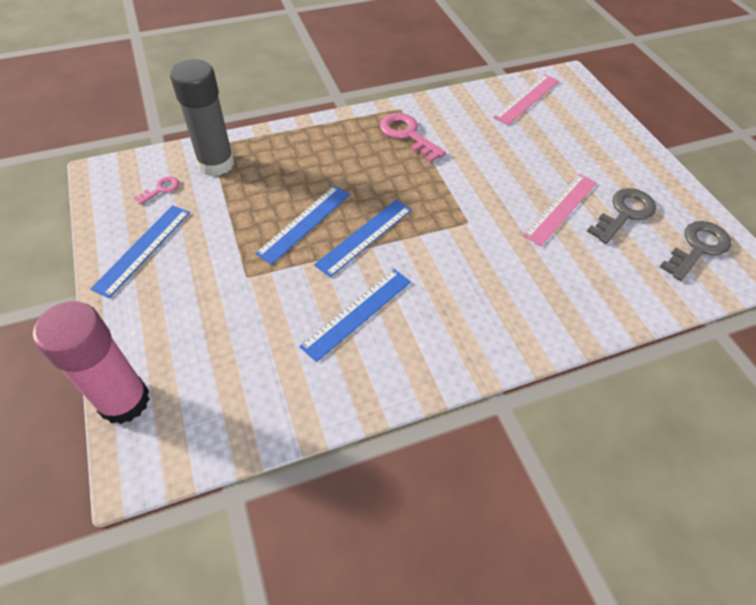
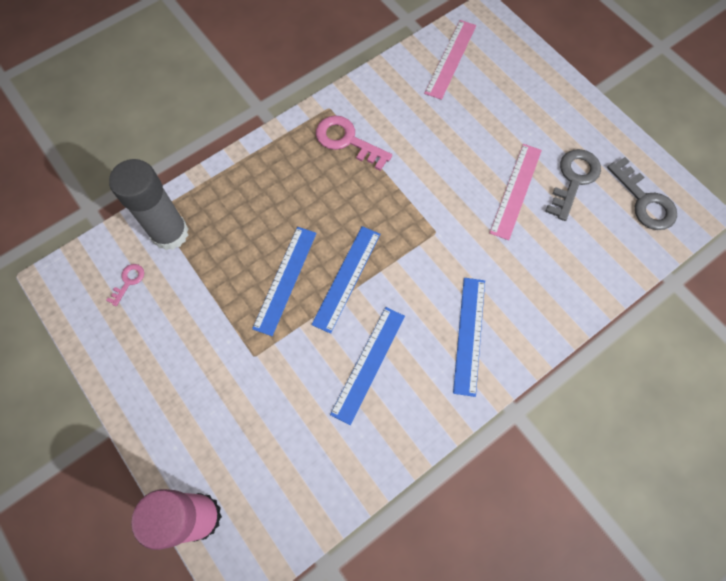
camera: 15 degrees left, 15 degrees up
(143, 249) = (143, 356): blue ruler -> blue ruler (469, 335)
(697, 248) = (644, 201): grey key -> grey key turned 120 degrees clockwise

